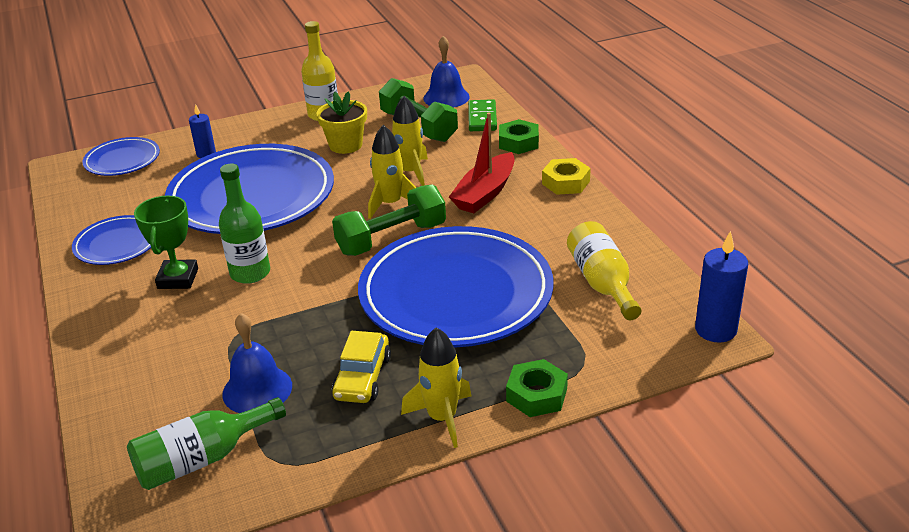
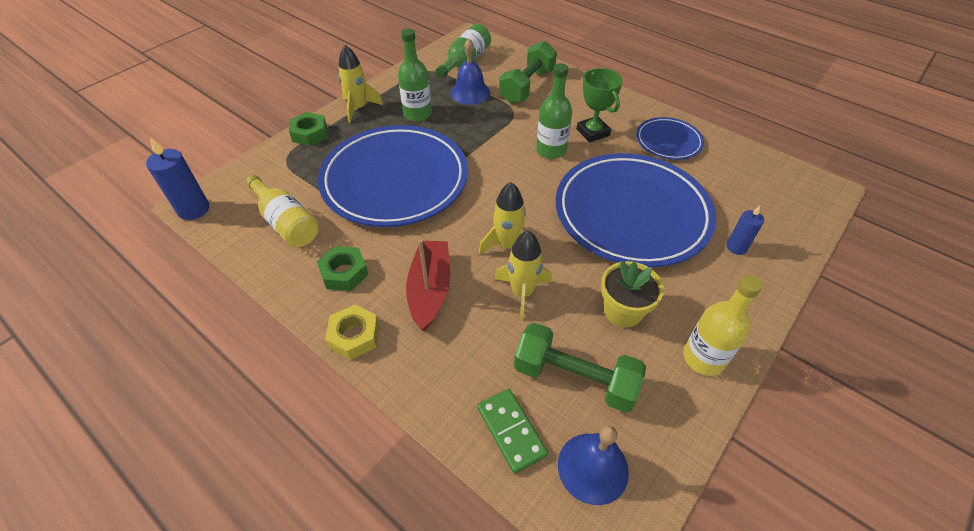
camera: 150 degrees right, 15 degrees up
(122, 160) = (793, 213): blue plate -> none
(363, 377) = (417, 114): yellow car -> green bottle
(391, 239) = (476, 210): green dumbbell -> green dumbbell (527, 86)
(518, 142) = (437, 392): green nut -> green nut (344, 273)

